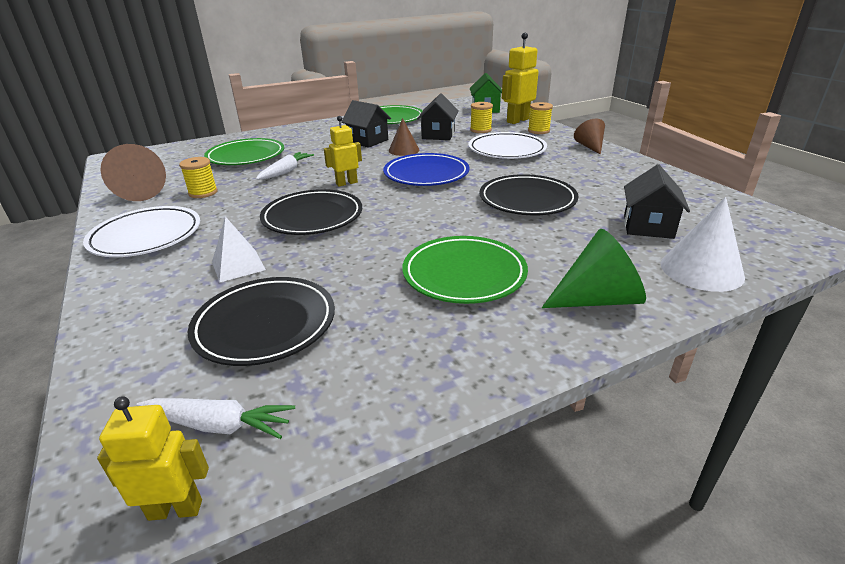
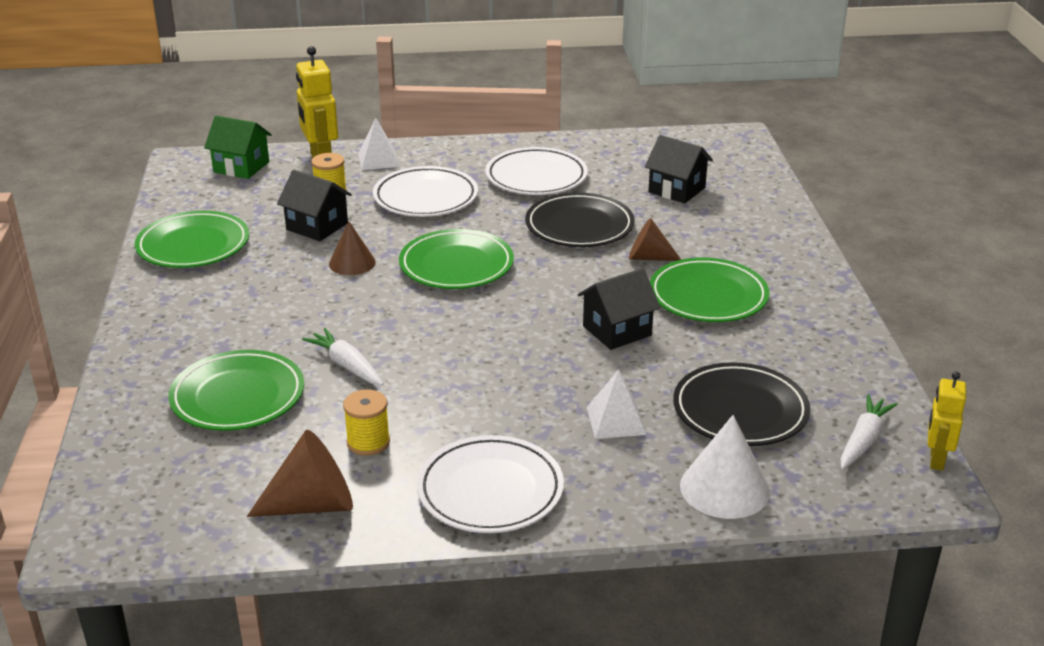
camera: 70 degrees left, 0 degrees up
(312, 217) = (524, 361): black plate -> none
(346, 183) = (435, 324): yellow robot -> none
(368, 141) = (281, 282): black house -> black house (617, 331)
(426, 174) = (456, 265): blue plate -> green plate
(538, 131) = (378, 160): yellow spool -> white pyramid
(584, 173) = (536, 177): none -> white plate
(590, 147) = (465, 150): brown cone -> brown cone (648, 257)
(597, 299) = (777, 250): green cone -> none
(701, 270) = (758, 196): white cone -> white cone (724, 488)

